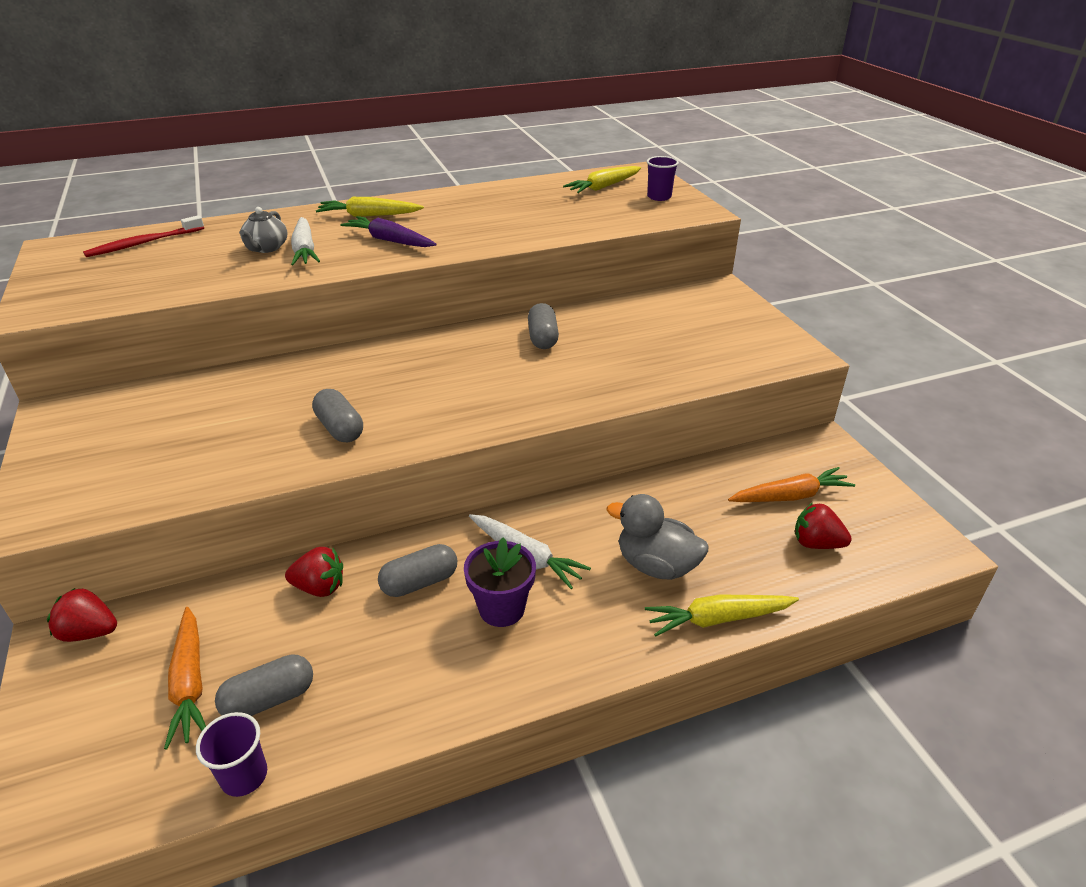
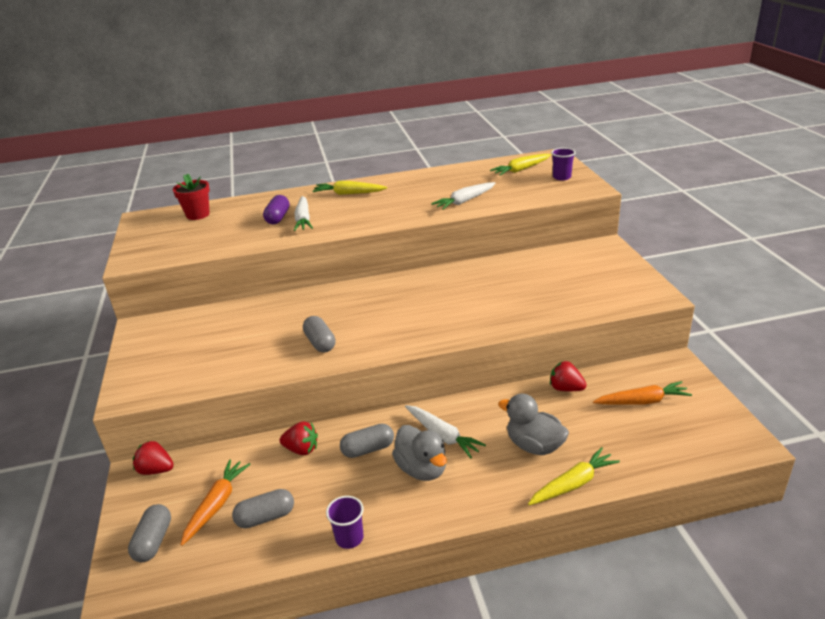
camera: 10 degrees right, 5 degrees down
(143, 243) = (198, 215): red toothbrush -> red flower pot
(190, 683) = (217, 504): orange carrot -> orange carrot turned 150 degrees counterclockwise
(244, 776) = (248, 562): purple cup -> purple cup (349, 538)
(266, 248) = (278, 218): grey teapot -> purple capsule
(389, 240) = (361, 212): purple carrot -> none
(502, 608) = (422, 469): purple flower pot -> grey duck
(533, 226) = (464, 201): none -> white carrot
(543, 338) = (467, 282): grey capsule -> grey capsule (154, 541)
(718, 619) = (573, 484): yellow carrot -> yellow carrot turned 150 degrees clockwise
(816, 543) = (655, 436): red strawberry -> red strawberry (566, 388)

